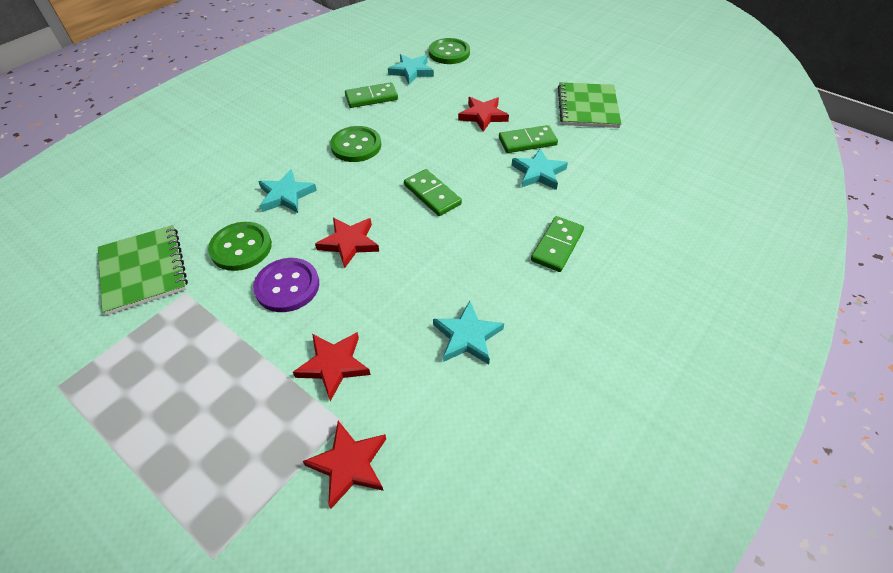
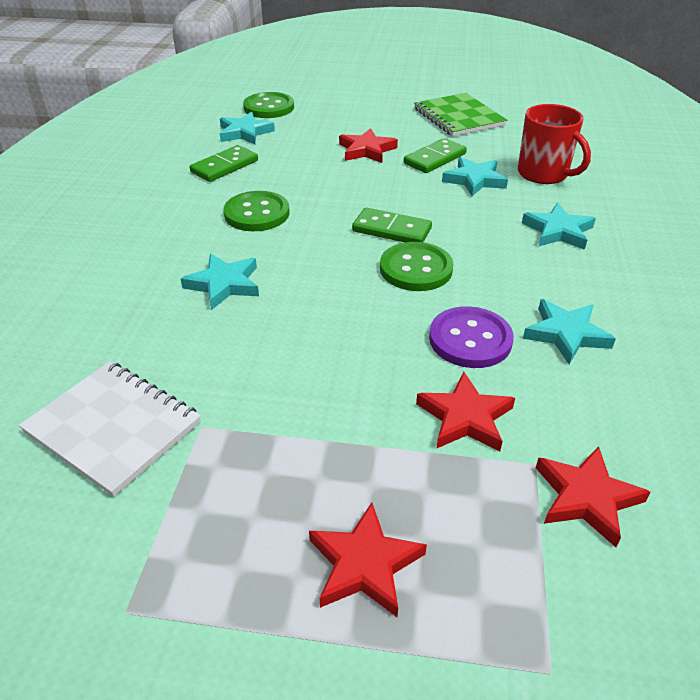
camera: 30 degrees left, 10 degrees down
(144, 270) = (113, 427): green notebook -> white notebook
(241, 247) = (225, 353): green button -> green button (416, 269)
(287, 286) = (326, 368): purple button -> purple button (470, 339)
(349, 243) = (352, 302): red star -> red star (365, 564)
(557, 246) = (558, 231): green domino -> turquoise star
(602, 187) = (544, 174): none -> red mug

